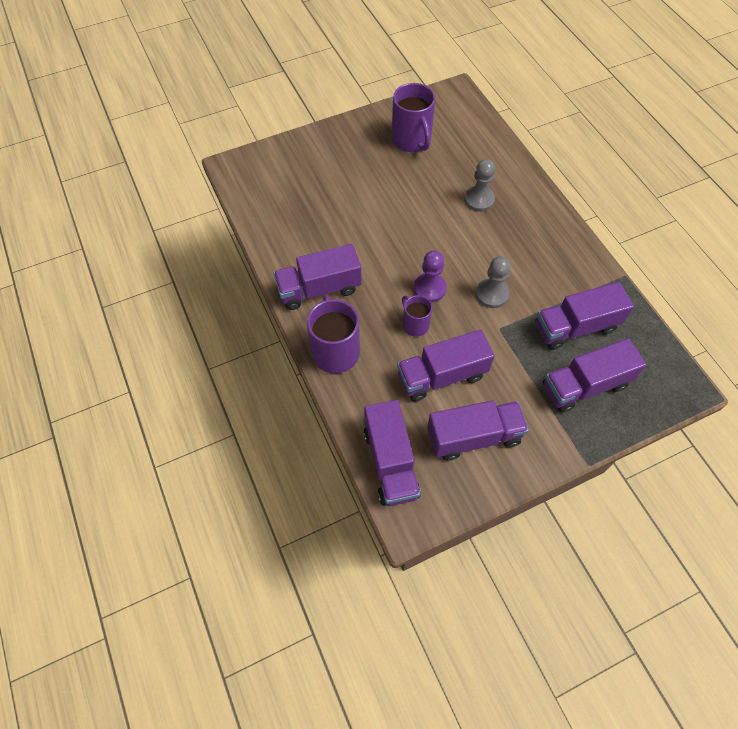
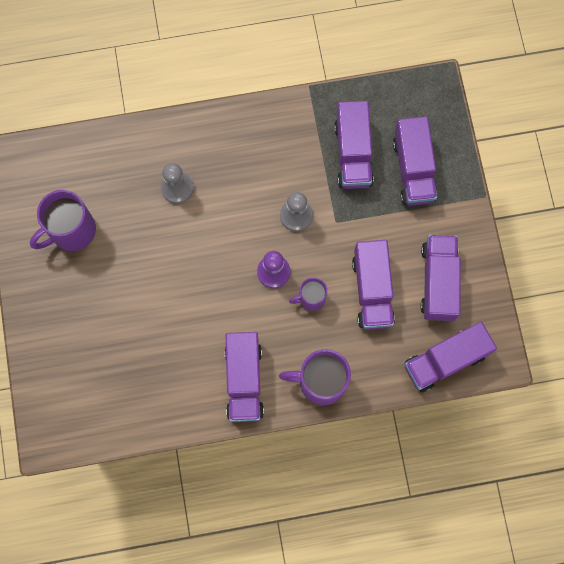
camera: 75 degrees left, 15 degrees up
(390, 462) = (445, 360): purple truck -> purple truck turned 150 degrees clockwise
(411, 140) = (71, 231): purple mug -> purple mug turned 150 degrees clockwise

